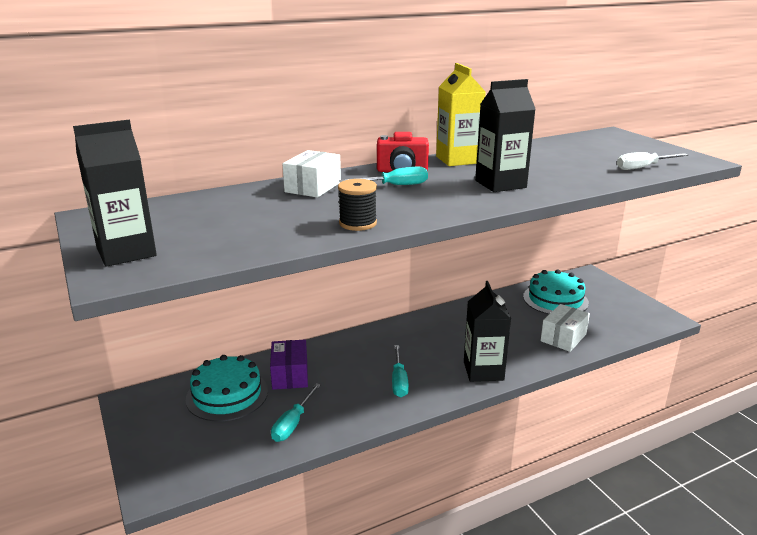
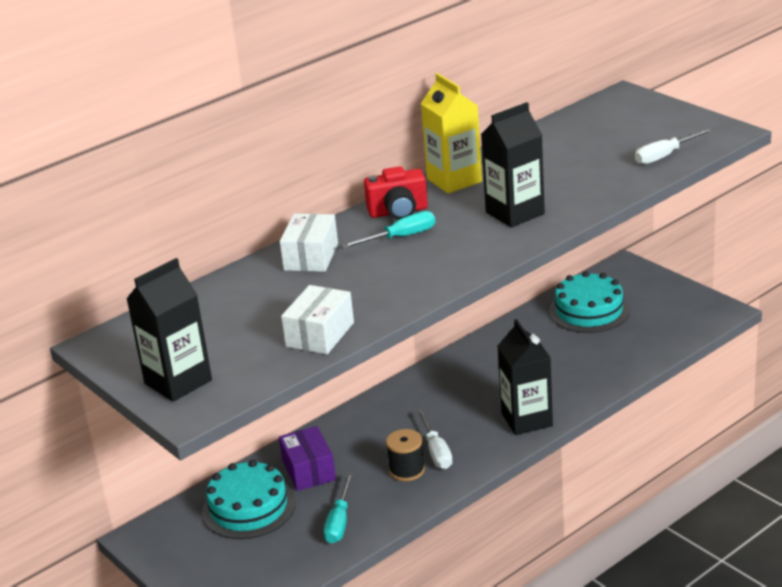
camera: 10 degrees left, 5 degrees up
(357, 223) = (387, 300): black spool -> black spool (407, 470)
(399, 381) = (436, 451): turquoise screwdriver -> white screwdriver
(563, 337) = (608, 360): white box -> white box (320, 334)

